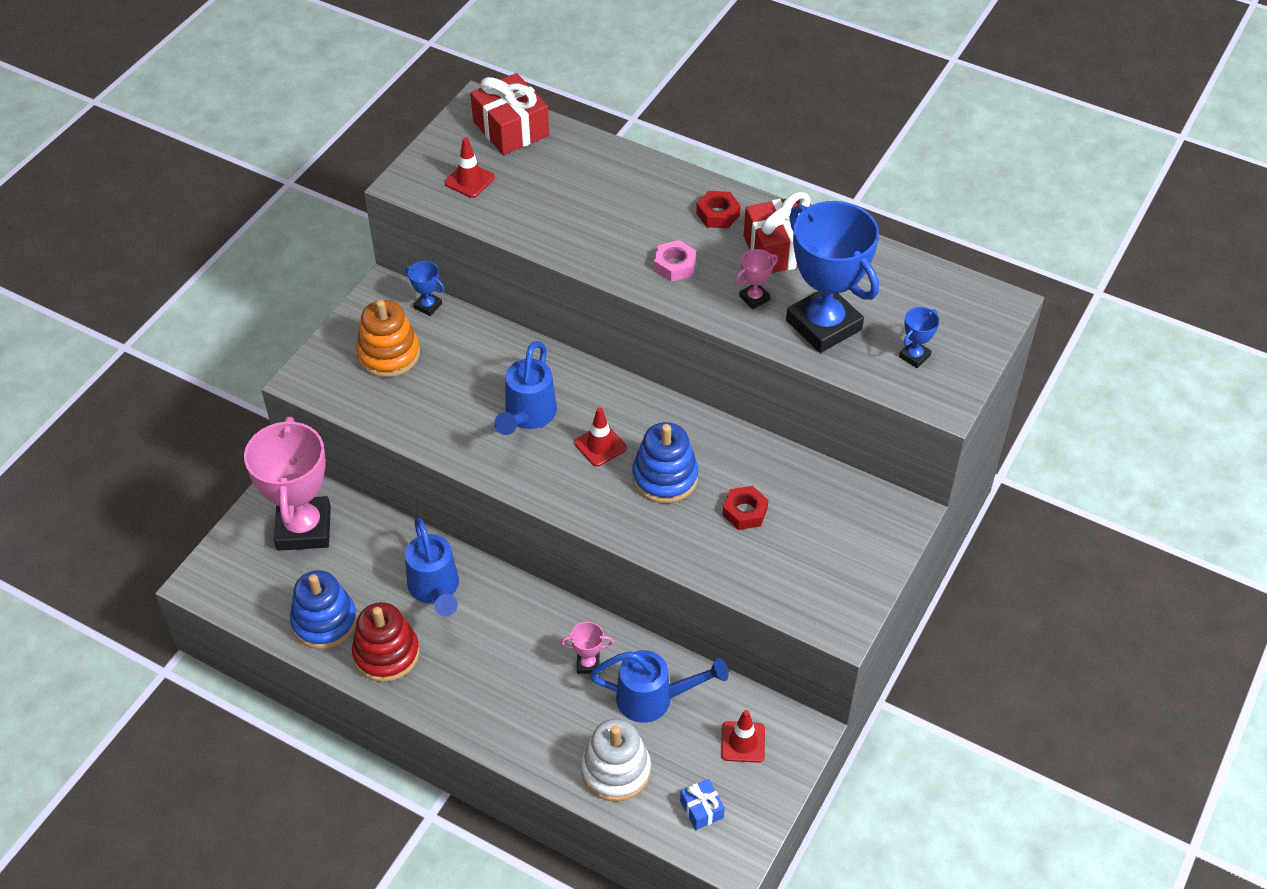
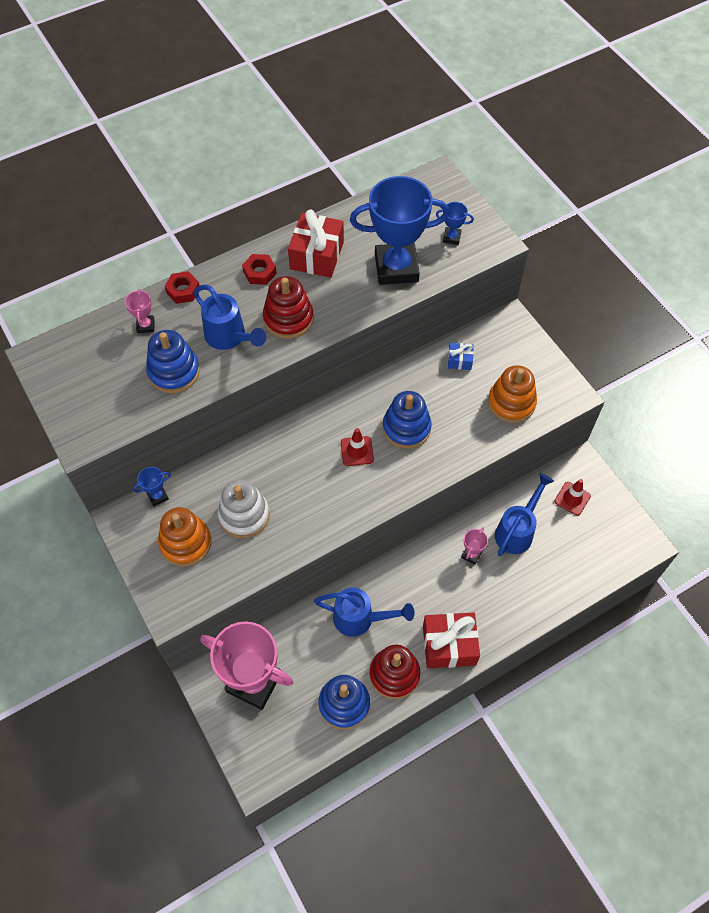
camera: 60 degrees left, 10 degrees up
(469, 180) = (111, 399): red traffic cone -> none
(511, 128) = (79, 349): red gift -> red gift (449, 645)
(527, 417) = (304, 482): blue watering can -> blue watering can (230, 338)
(536, 209) = (174, 372): none -> blue stacking toy
(616, 770) = (556, 577): white stacking toy -> white stacking toy (244, 515)
(674, 265) = (288, 319): pink nut -> red stacking toy
(701, 809) = (606, 544): blue gift -> blue gift (459, 360)
(745, 512) = (460, 399): red nut -> red nut (183, 290)
(754, 298) = (348, 291): pink trophy -> pink trophy (145, 326)
(779, 566) = (511, 403): none -> orange stacking toy
(914, 356) = (451, 237): blue trophy -> blue trophy turned 60 degrees counterclockwise

